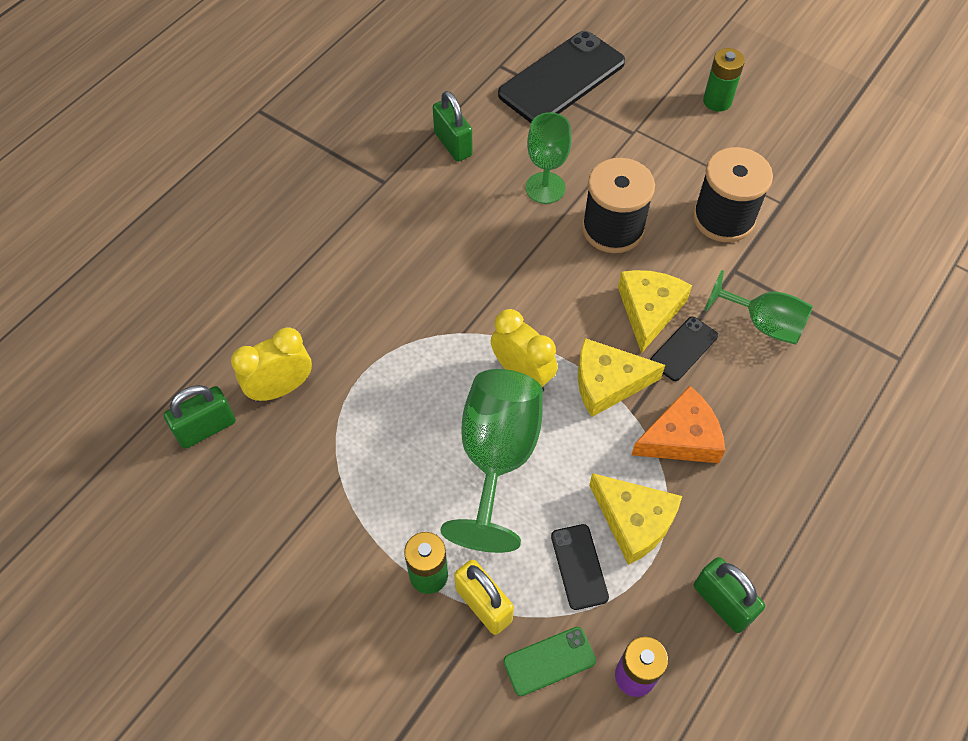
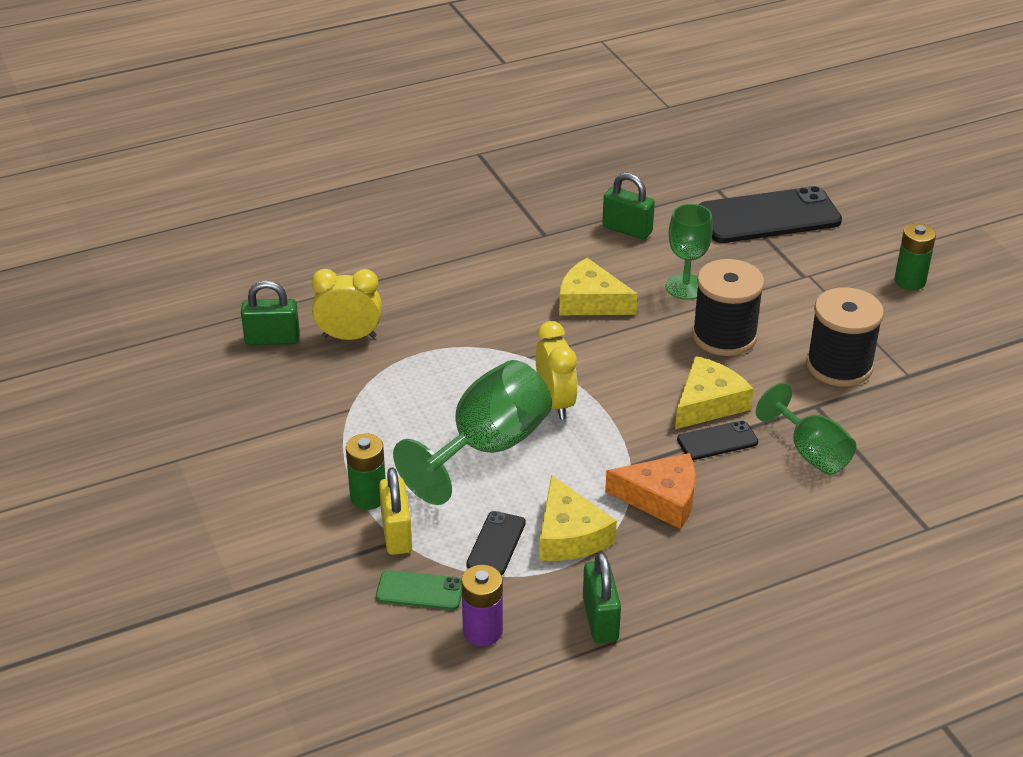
camera: 30 degrees right, 20 degrees down
(453, 144) = (627, 230): green padlock -> green padlock turned 60 degrees counterclockwise
(607, 382) = (626, 436): yellow cheese -> yellow cheese (590, 301)

